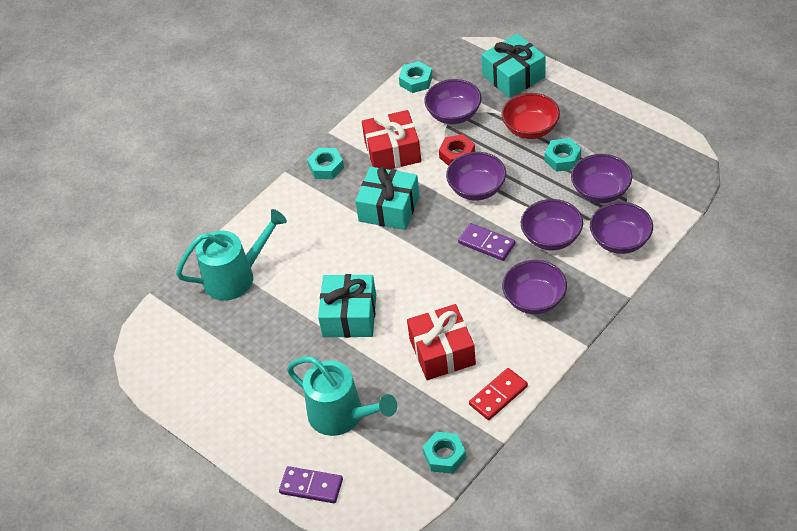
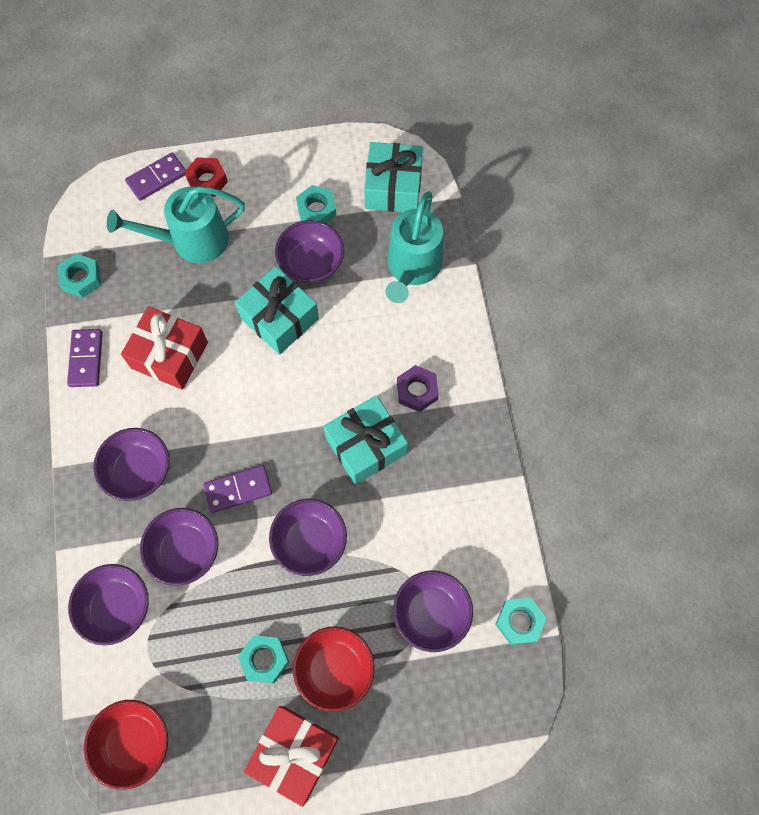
camera: 125 degrees right, 20 degrees up
(325, 211) = (417, 391): none -> purple nut
(326, 167) = (475, 435): turquoise nut -> turquoise nut (316, 210)
(392, 151) = (436, 510): red gift -> red gift (294, 753)
(457, 155) = (372, 565): red nut -> red nut (207, 180)
(498, 395) = (86, 359): red domino -> purple domino
(513, 76) = (428, 730): turquoise gift -> turquoise gift (393, 187)
(600, 191) = (188, 652): purple bowl -> purple bowl (311, 263)
(671, 175) = (134, 742): none -> red bowl

